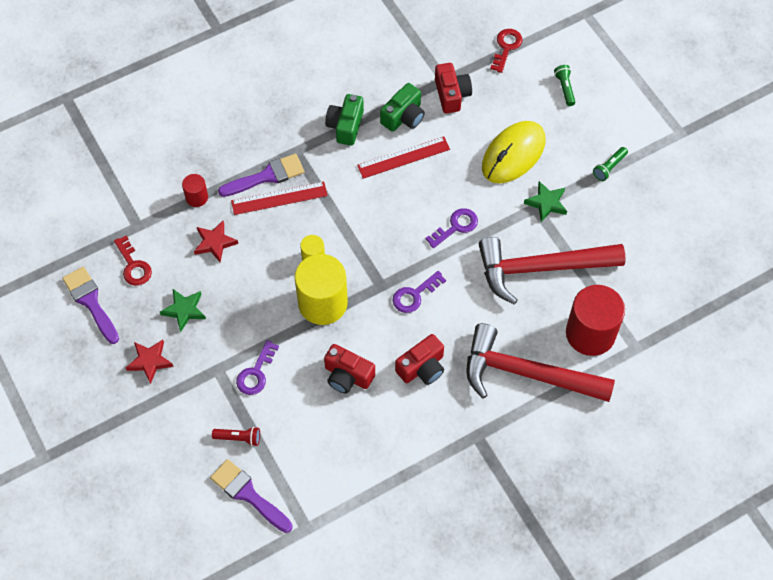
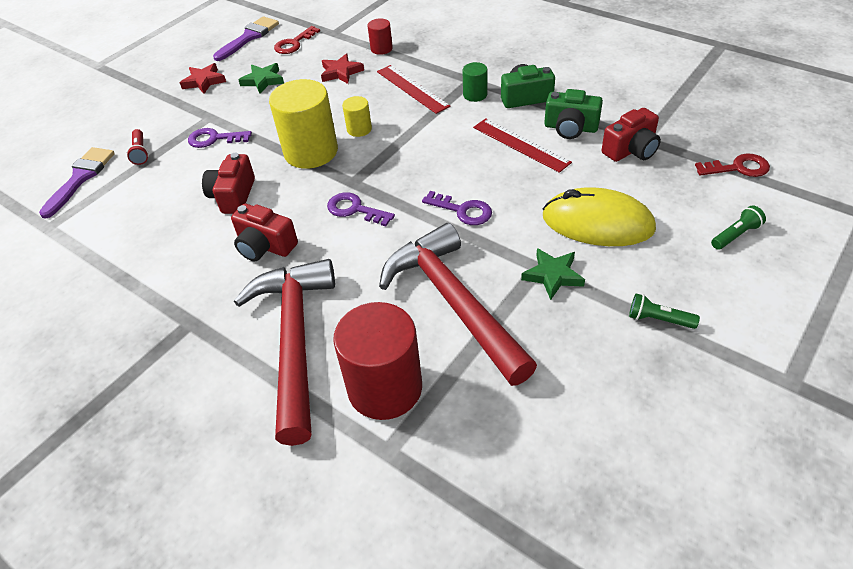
camera: 70 degrees right, 15 degrees down
(266, 176) = (431, 74): purple brush -> none
(319, 158) = (475, 95): none -> green cylinder

